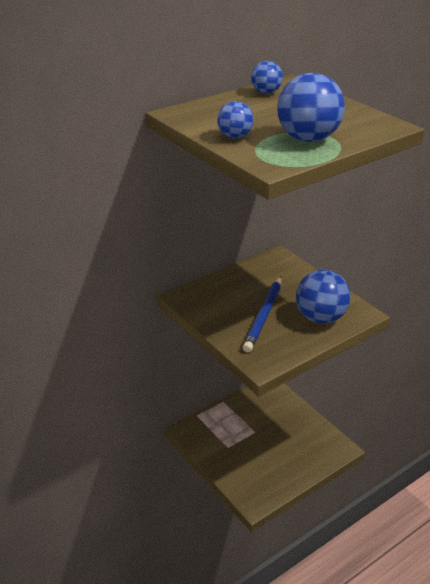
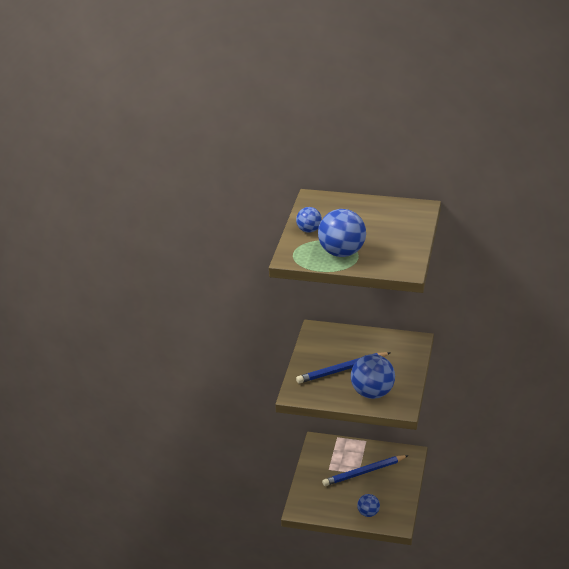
camera: 50 degrees right, 0 degrees up
(258, 428) = (364, 472): none -> blue pencil
(266, 93) = (390, 208): blue ball -> blue ball (368, 513)

